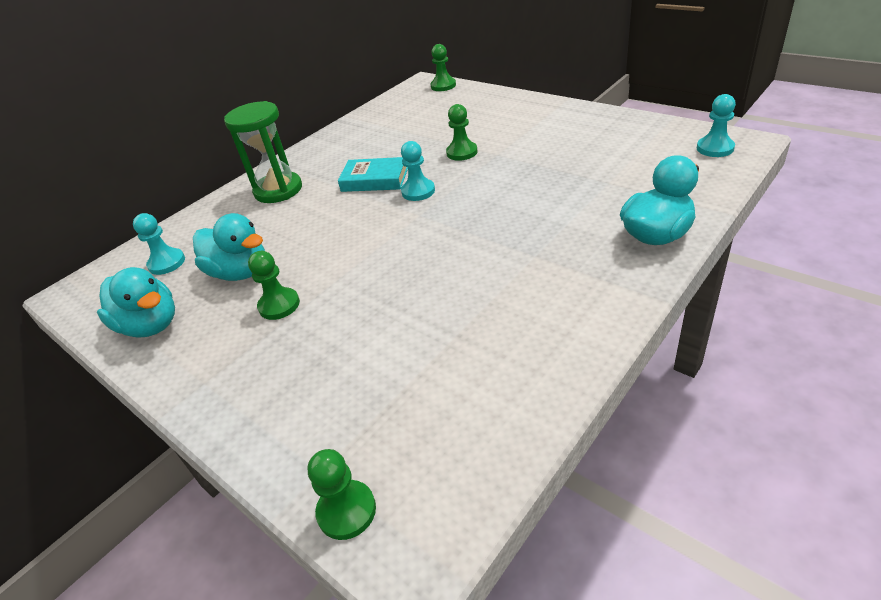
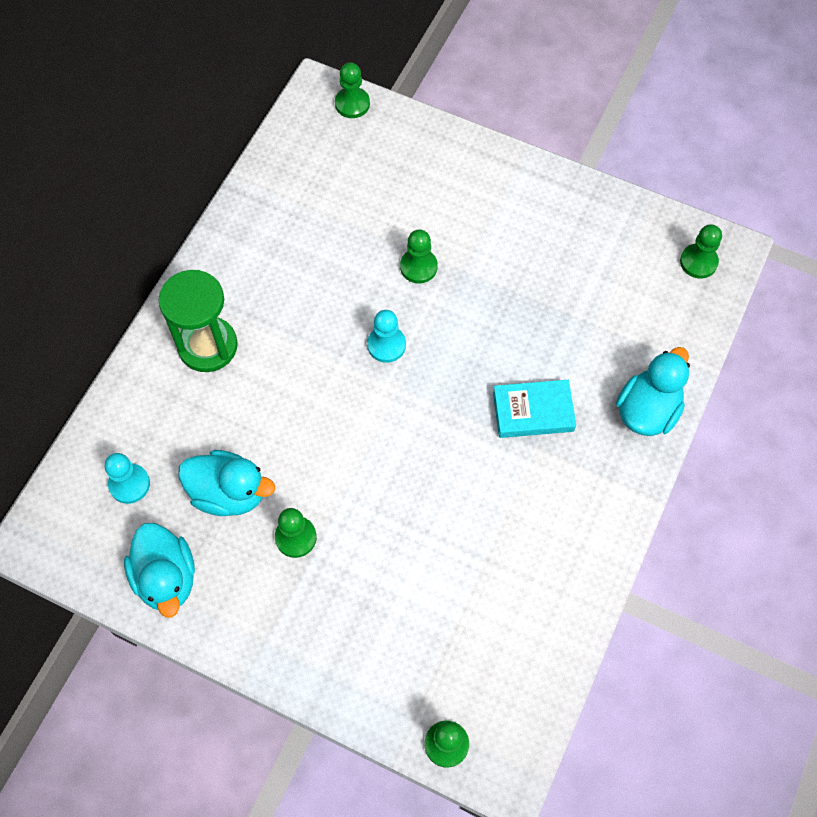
camera: 20 degrees left, 25 degrees up
(151, 325) = (166, 578): turquoise duck -> turquoise duck turned 45 degrees clockwise
(374, 180) = (326, 323): turquoise book -> turquoise book (533, 411)
(715, 148) = (698, 262): turquoise pawn -> green pawn

